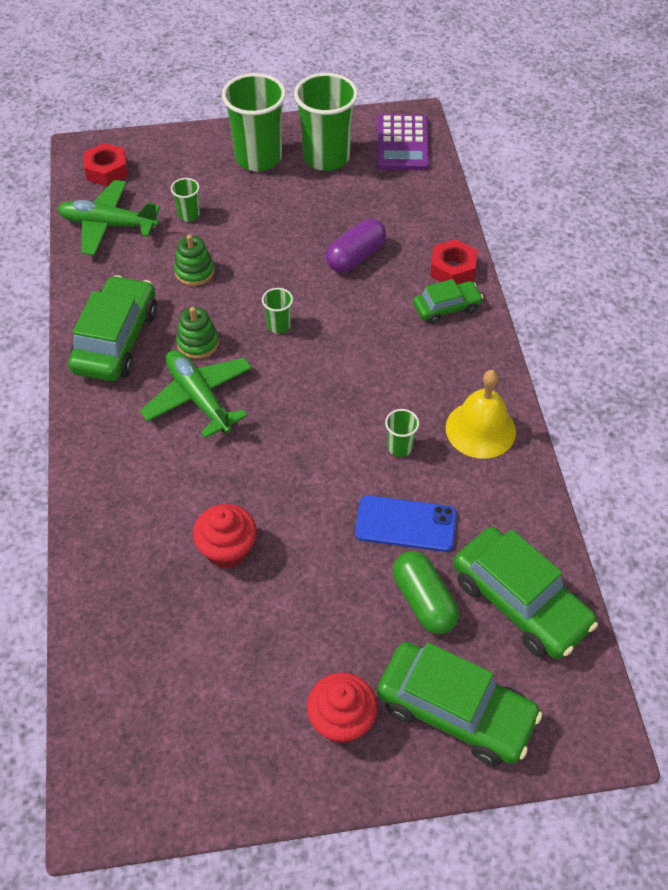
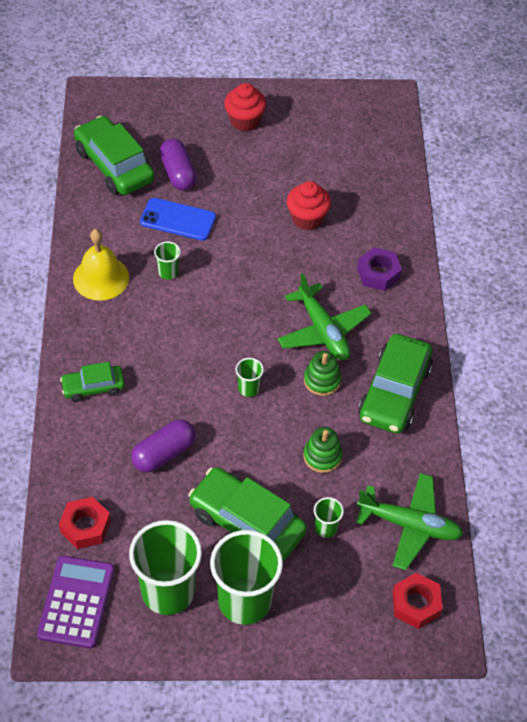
camera: 175 degrees left, 0 degrees up
(129, 480) = (378, 273): none -> purple nut
(423, 601) = (178, 173): green capsule -> purple capsule
(452, 269) = (74, 427): red nut -> red nut (85, 526)
(455, 710) = (175, 117): green car -> green car (247, 523)

